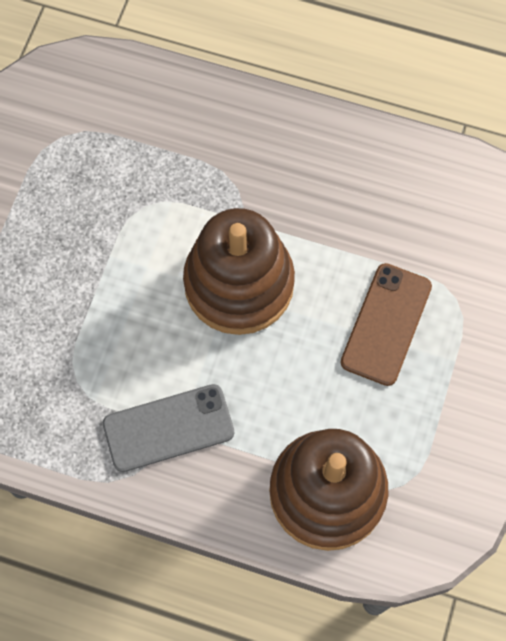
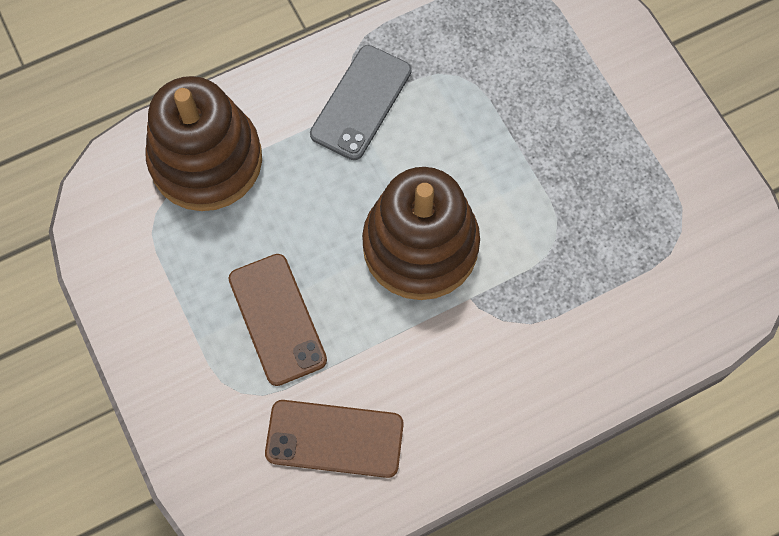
camera: 135 degrees right, 0 degrees up
(421, 215) = (334, 438): none -> brown phone

